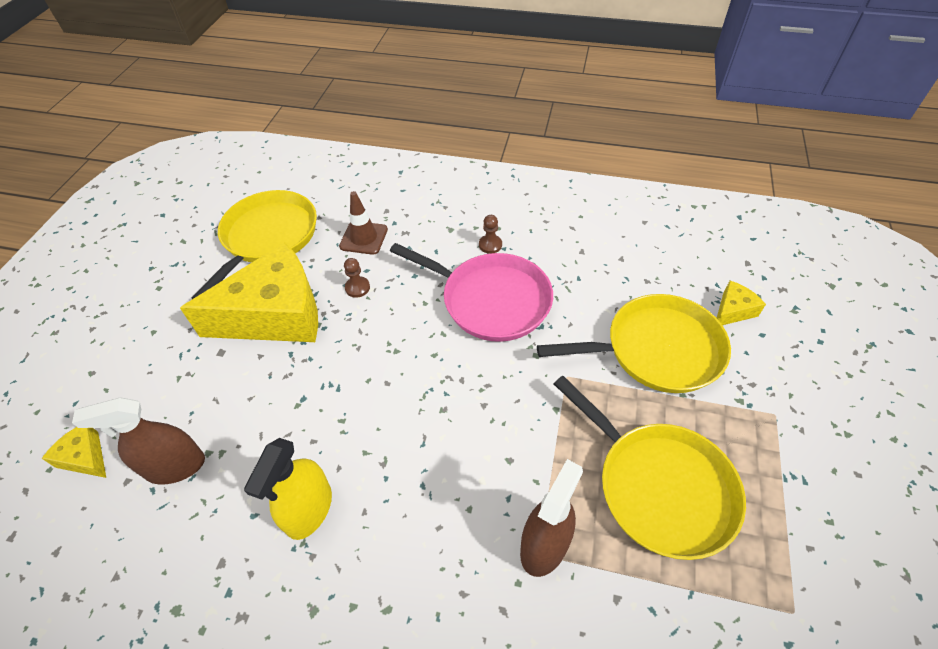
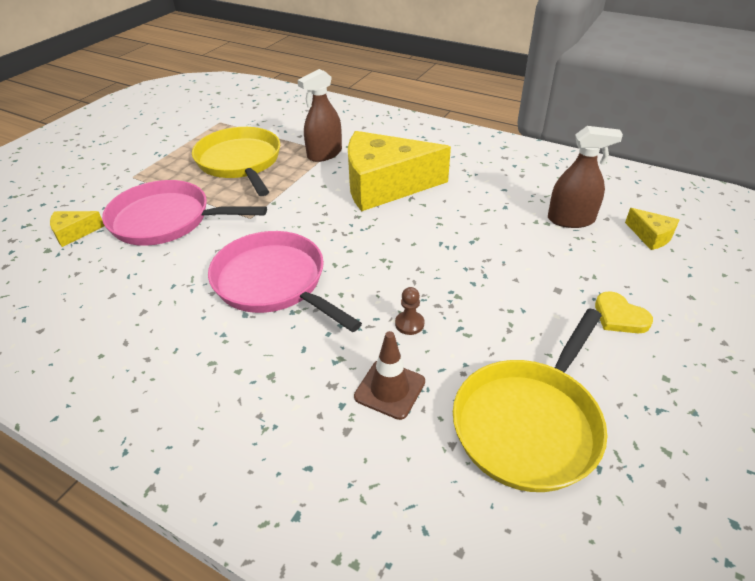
camera: 165 degrees left, 10 degrees down
(172, 334) = (619, 316): none -> yellow heart
(275, 314) = (504, 314): yellow cheese -> yellow cheese (384, 185)
(309, 509) = (465, 186): yellow spray bottle -> none
(490, 245) = (235, 341): brown pawn -> none
(657, 350) = (166, 220): yellow pan -> pink pan

